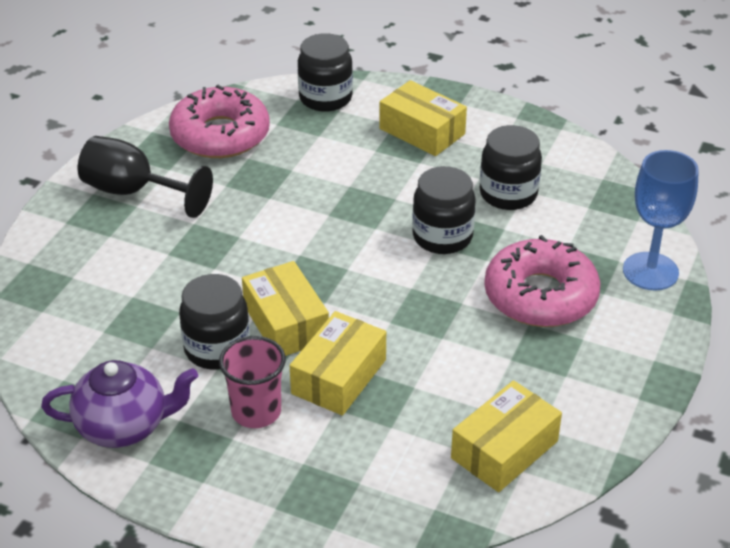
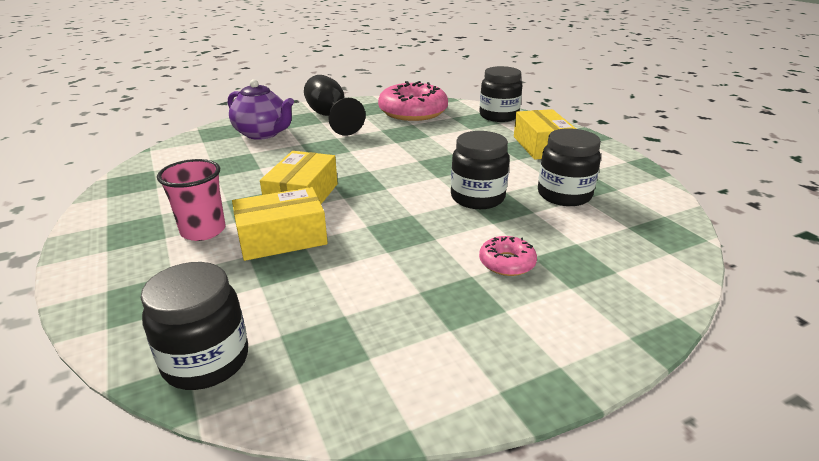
camera: 40 degrees right, 10 degrees down
(124, 426) = (132, 202): purple teapot -> purple teapot (263, 134)
(217, 349) = (244, 191): black jar -> black jar (206, 361)
(504, 449) = (311, 355): yellow box -> none
(540, 296) = (507, 262): pink donut -> pink donut, size x0.48
(650, 271) = (641, 293): blue goblet -> none

